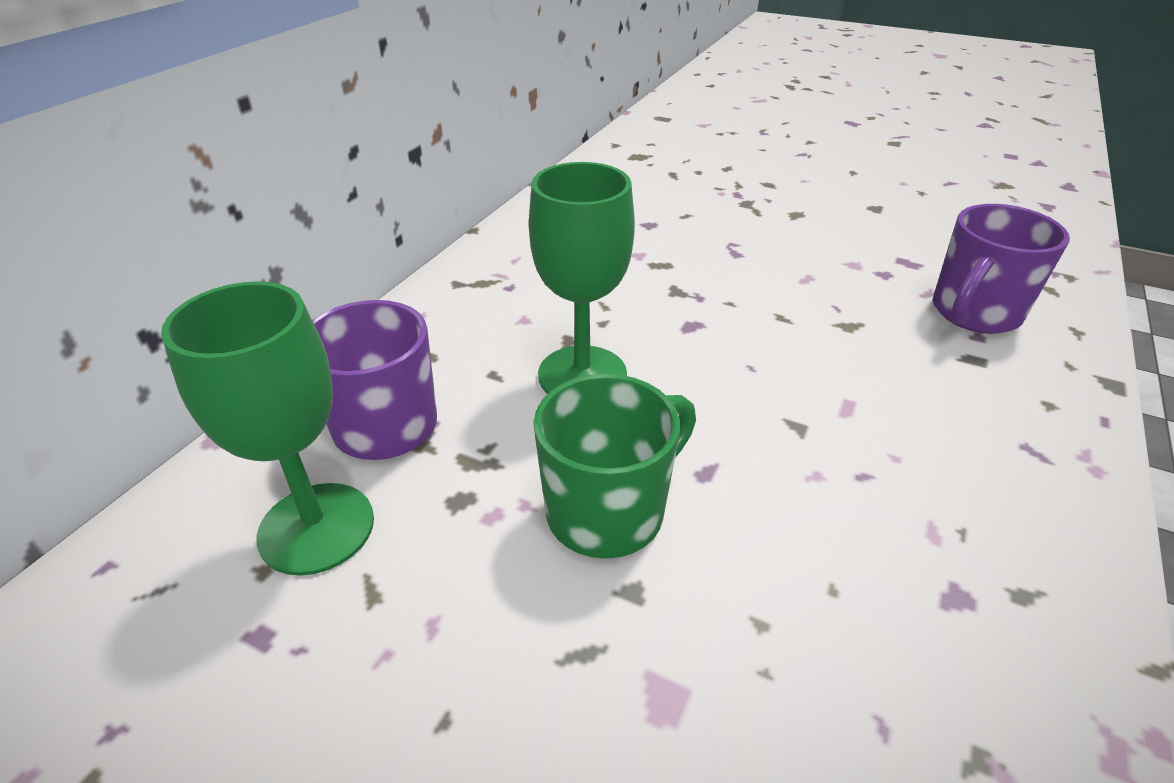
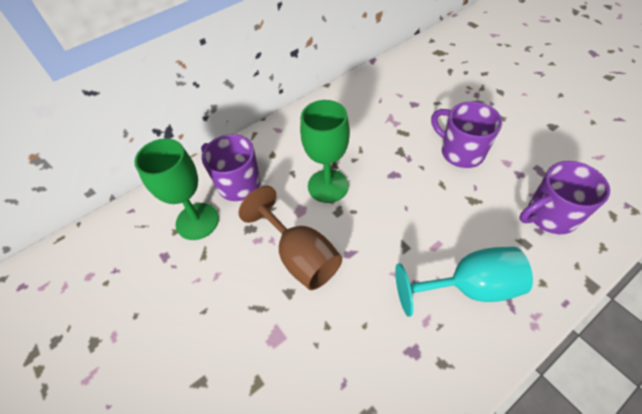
camera: 30 degrees right, 15 degrees up
(609, 512) = (300, 256): green mug -> brown goblet
(775, 268) = (460, 152): none -> purple mug
(953, 451) = (468, 287): none -> turquoise goblet

